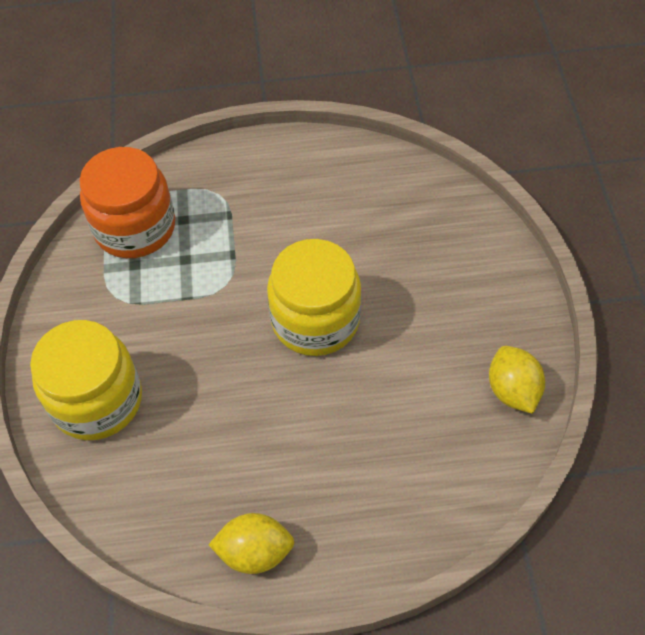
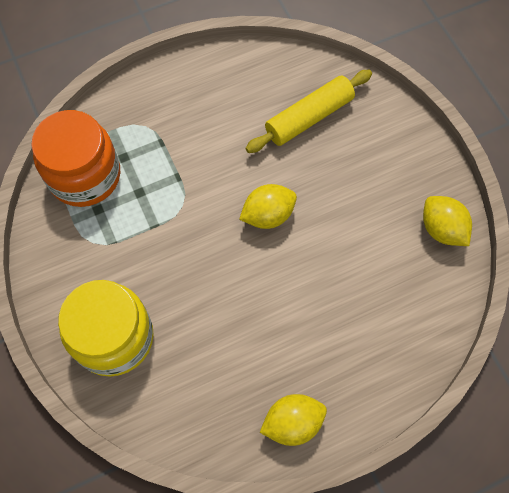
camera: 20 degrees left, 10 degrees up
(315, 320) = (268, 215): yellow jar -> yellow lemon
(402, 230) = (309, 117): none -> yellow rolling pin

